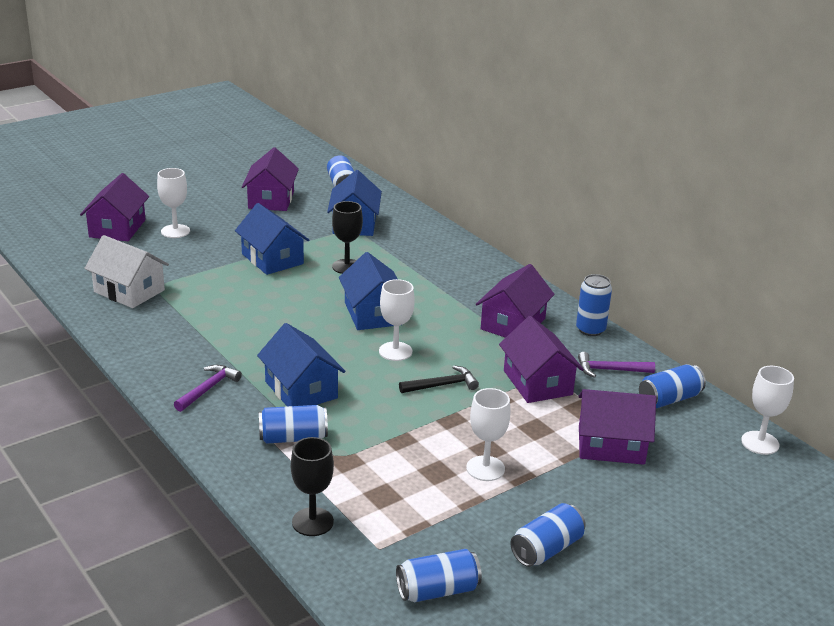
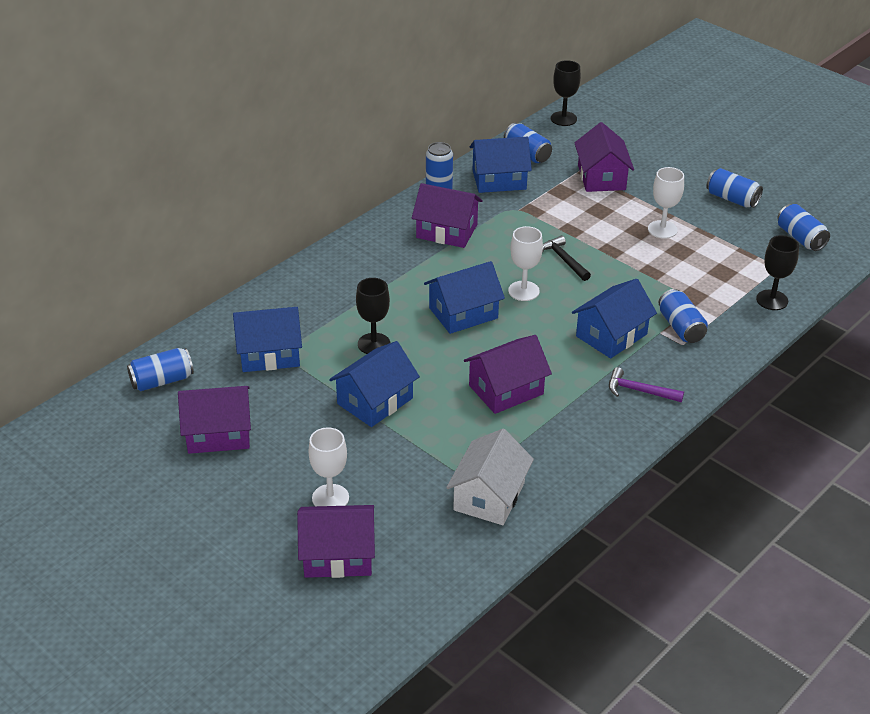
camera: 100 degrees left, 10 degrees up
(537, 382) = (535, 213): purple house -> purple house (506, 390)
(610, 370) = (499, 180): purple hammer -> blue house
(760, 443) = (563, 119): white goblet -> black goblet

